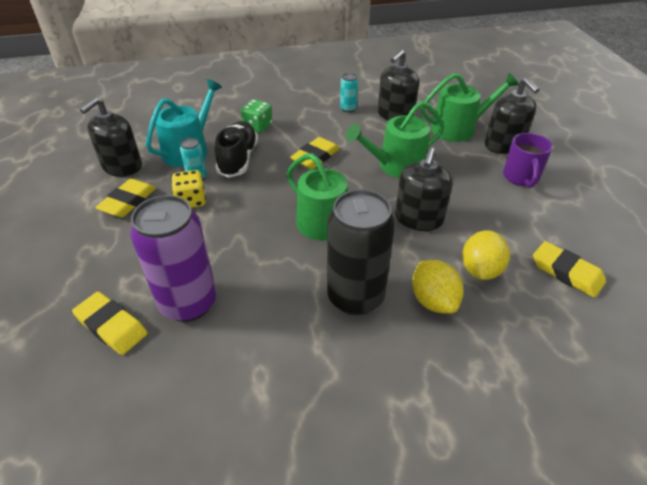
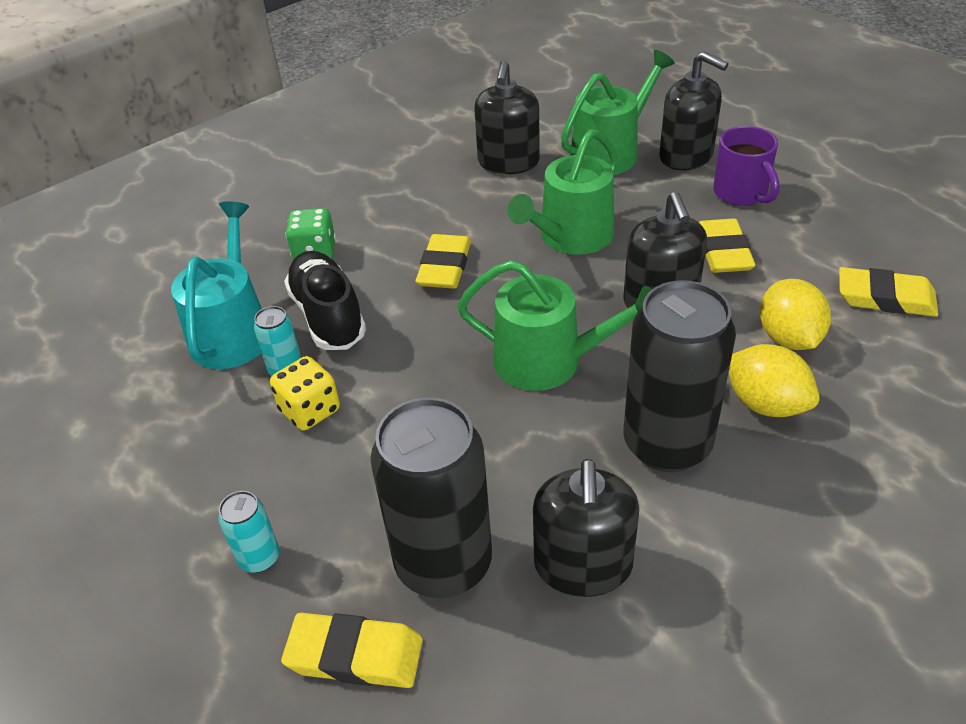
camera: 25 degrees left, 0 degrees up
(122, 166) = (138, 403): black soap dispenser -> black soap dispenser (583, 565)
(128, 201) = (203, 455): yellow eraser -> yellow eraser (723, 251)
(188, 303) = (444, 564): purple can -> black can
(348, 109) = (431, 175): turquoise can -> turquoise can (259, 558)

